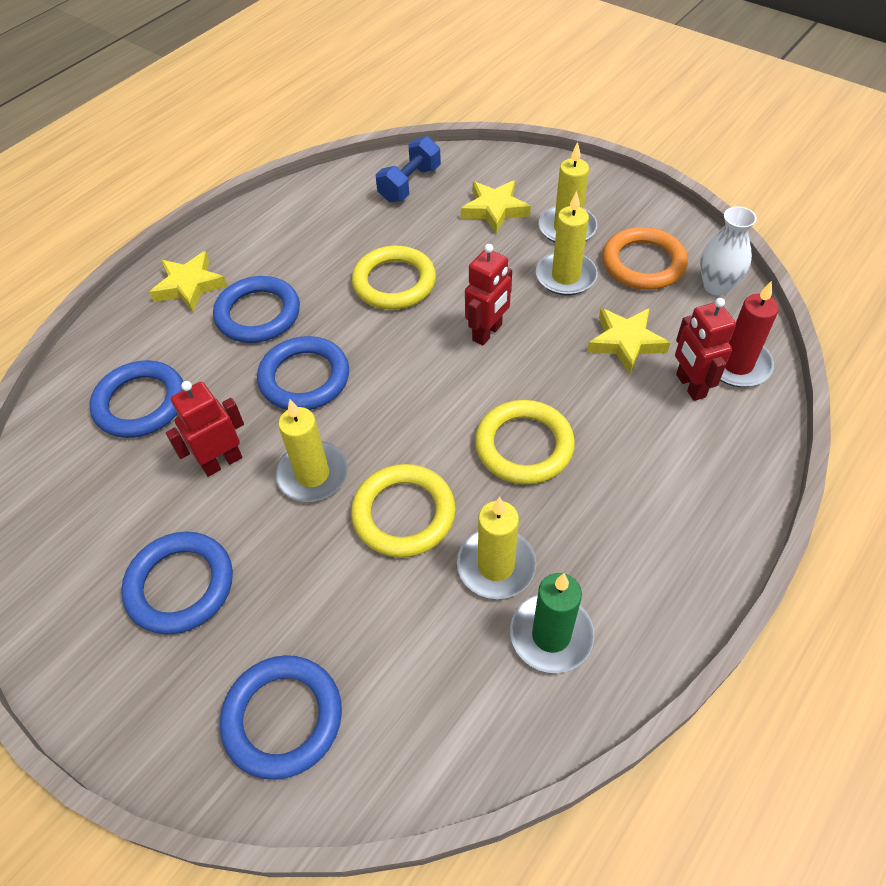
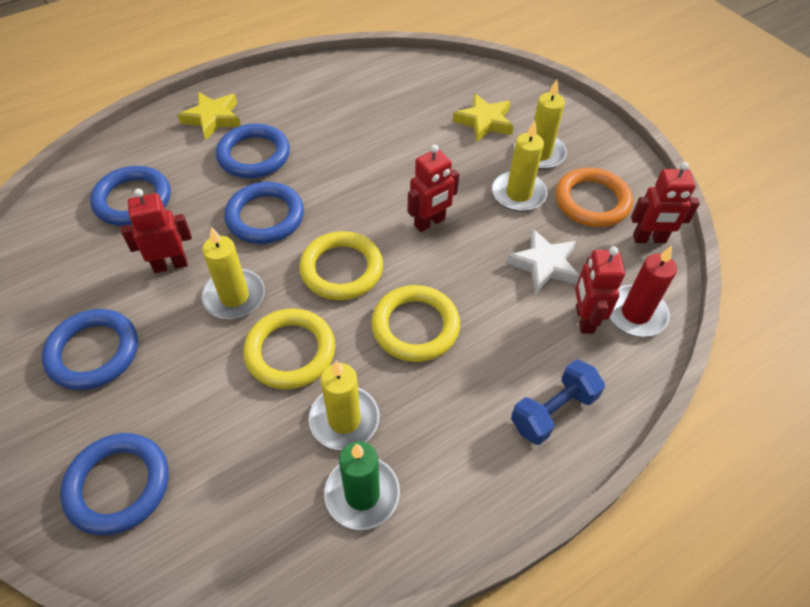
camera: 15 degrees right, 0 degrees up
(394, 282) = (373, 160): yellow ring -> yellow ring (341, 269)
(410, 184) = (424, 82): blue dumbbell -> blue dumbbell (553, 411)
(625, 342) = (544, 265): yellow star -> white star
(716, 286) = (649, 239): white vase -> red robot

